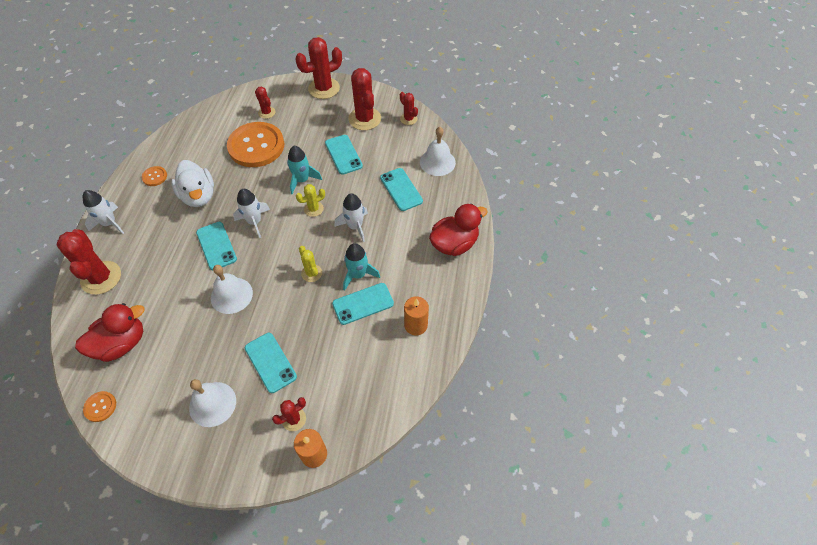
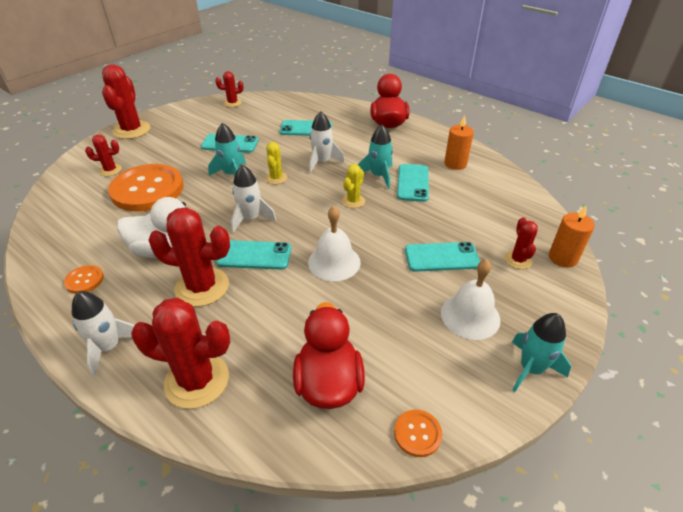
camera: 60 degrees left, 15 degrees down
(175, 459) = (531, 369): none -> turquoise rocket
(311, 273) = (353, 201): yellow cactus -> yellow cactus turned 60 degrees counterclockwise
(364, 119) = (202, 121): red cactus -> red cactus (202, 287)
(437, 162) = (296, 105): white bell -> none

